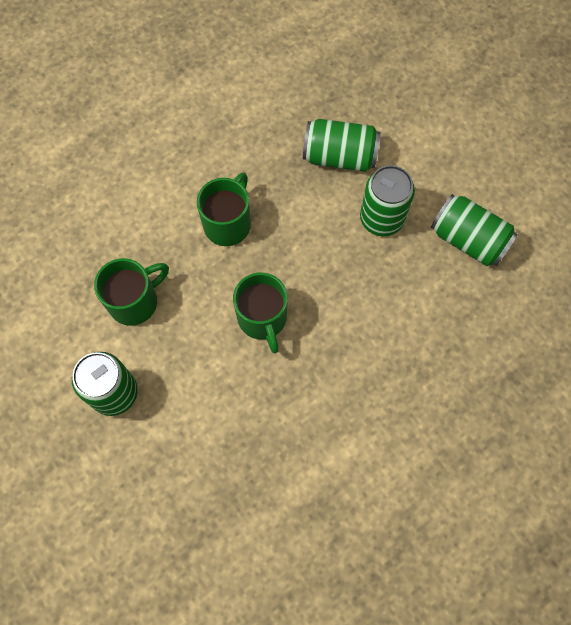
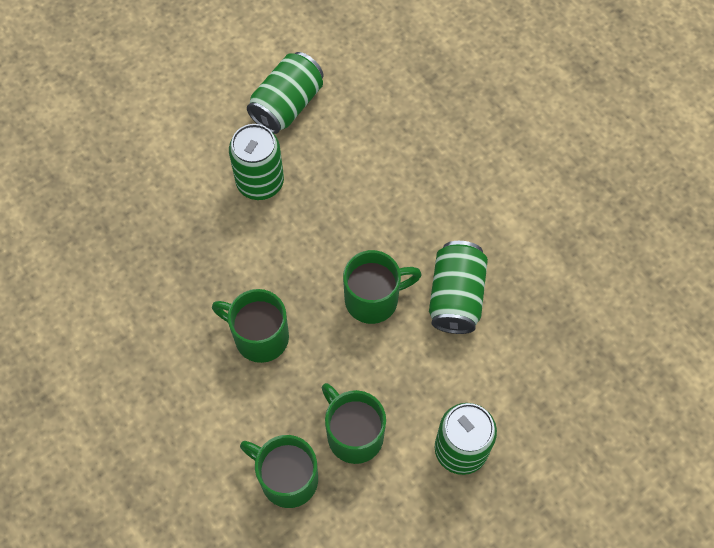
camera: 90 degrees left, 5 degrees down
(101, 249) = (287, 478): none -> green mug
(339, 156) = (181, 221): green can -> green can (456, 296)

